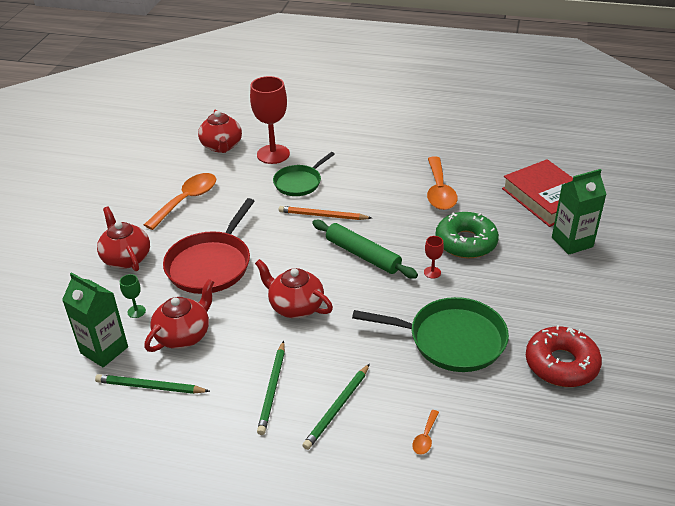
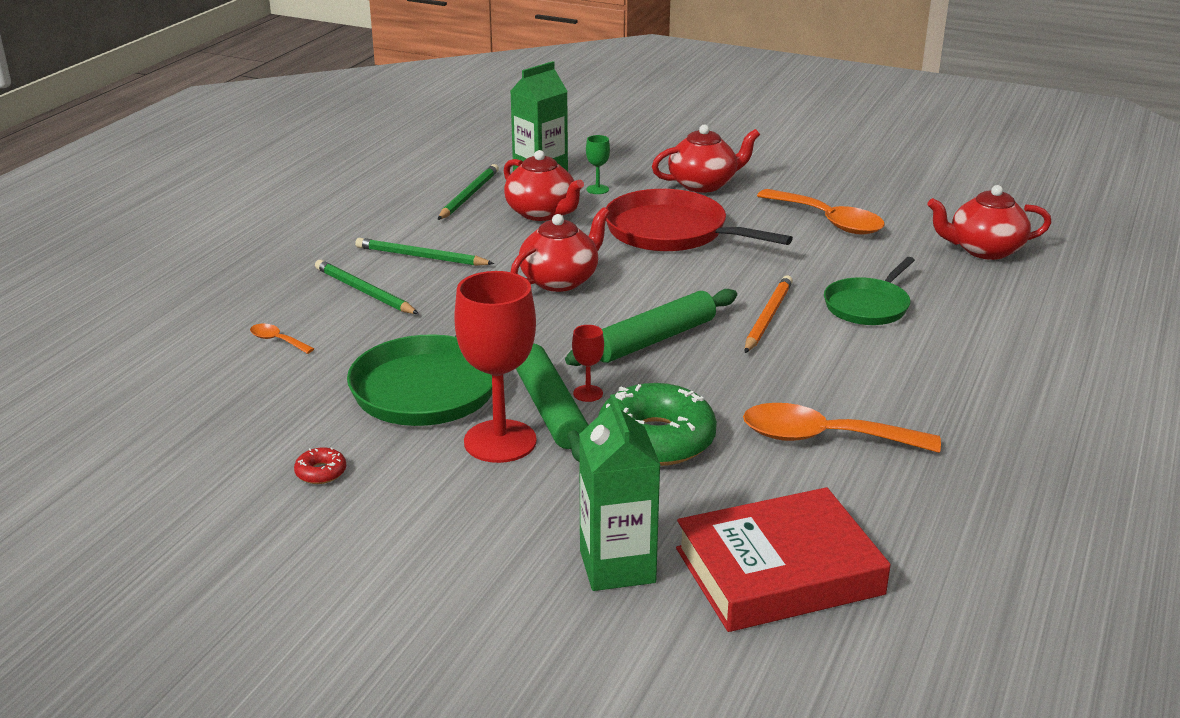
camera: 100 degrees right, 10 degrees down
(273, 154) = (959, 290): red goblet -> red goblet (500, 441)
(299, 182) = (868, 306): green pan -> green pan turned 105 degrees counterclockwise
(454, 284) = (550, 409): none -> green rolling pin
(561, 364) = (321, 472): red donut -> red donut, size x0.42

